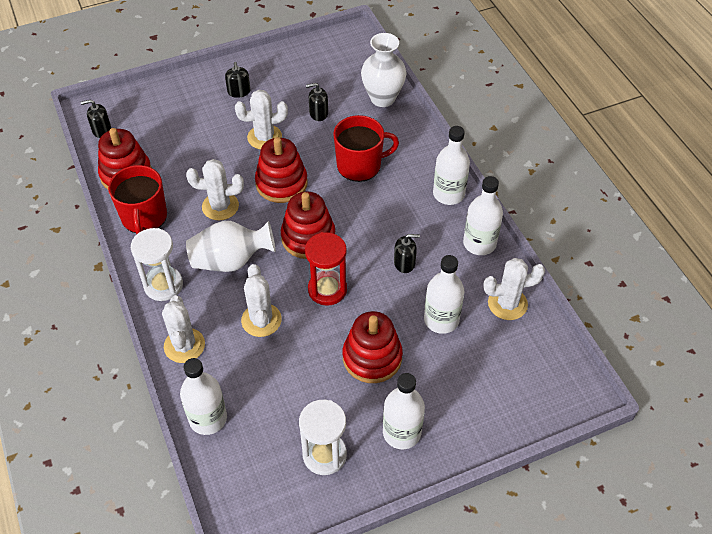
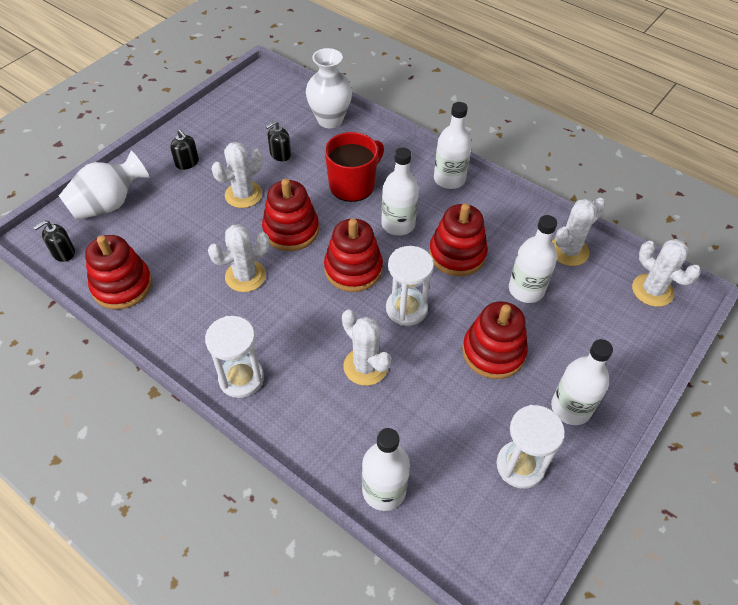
camera: 30 degrees left, 0 degrees up
(144, 217) = (172, 320): red mug -> none
(184, 345) = (306, 429): white cactus -> white cactus (652, 290)
(231, 261) = (294, 323): white vase -> white vase (109, 204)
(327, 289) = (406, 309): red hourglass -> white hourglass
(404, 263) = (457, 254): black soap dispenser -> red stacking toy
(479, 243) = (507, 210): white bottle -> white bottle (398, 224)

